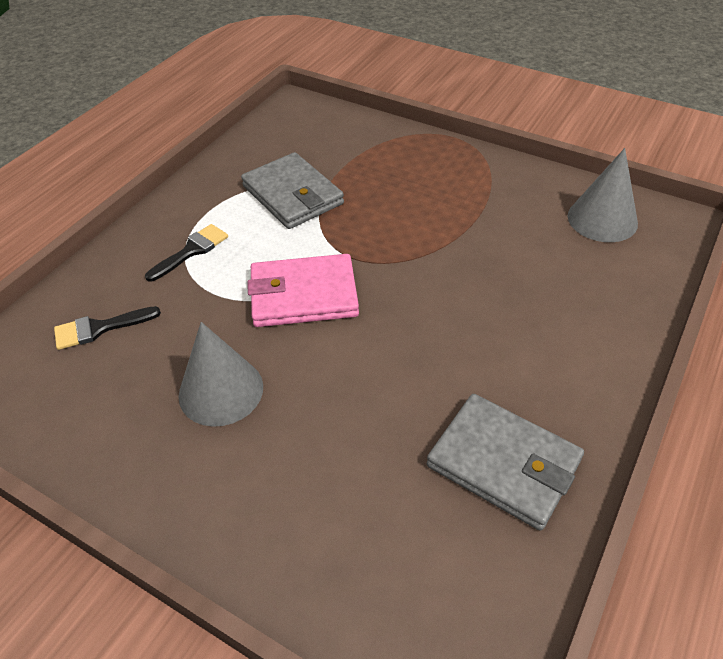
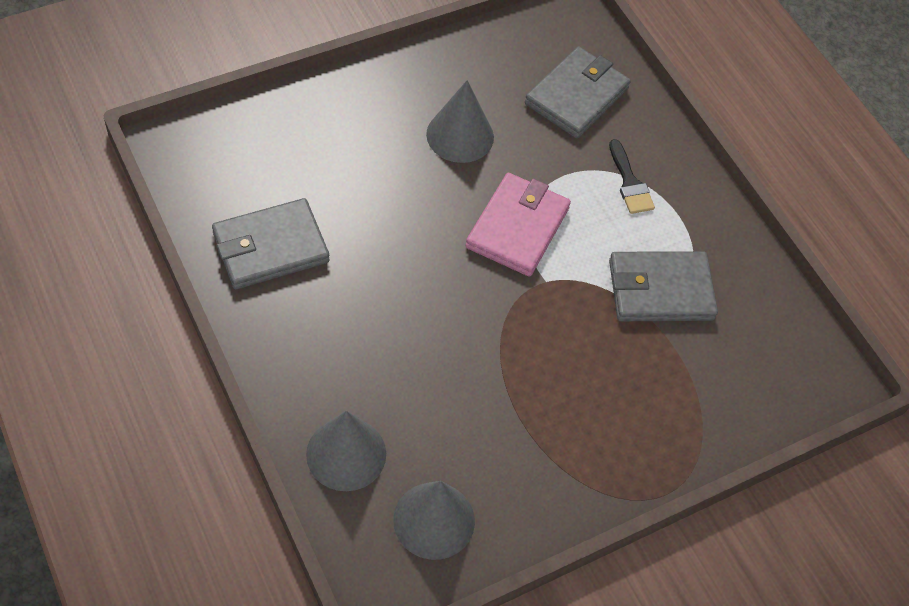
camera: 115 degrees right, 10 degrees up
(99, 328) = (577, 96): black brush -> grey wallet
(619, 287) = (346, 454): none -> grey cone

